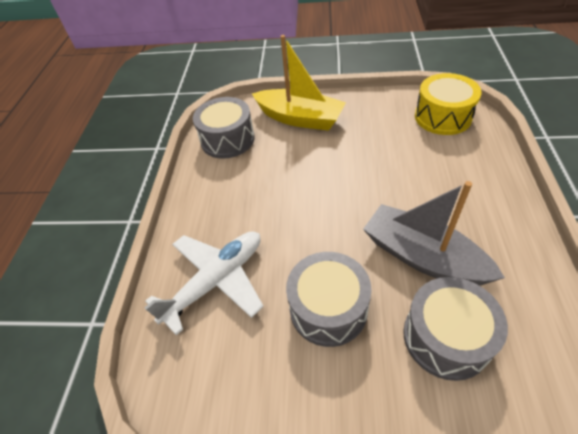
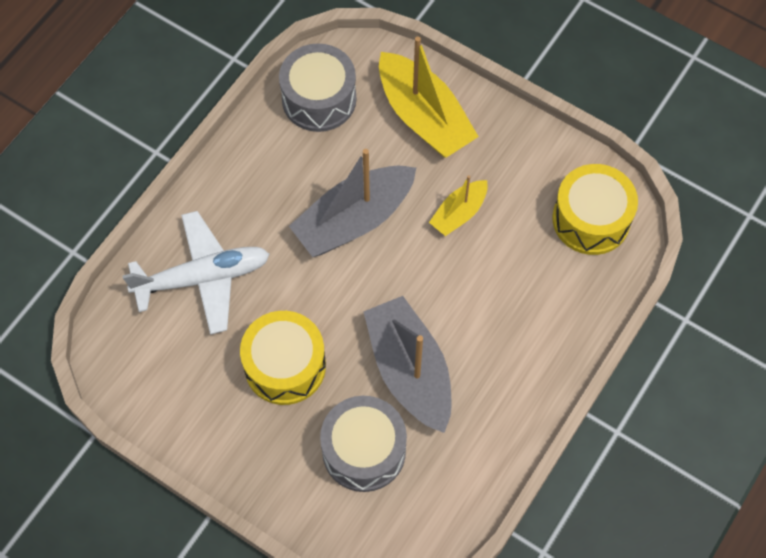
camera: 25 degrees right, 15 degrees up
(301, 187) = (354, 220): none -> grey boat
(328, 308) = (285, 366): grey drum -> yellow drum
(365, 151) = (459, 213): none -> yellow boat

